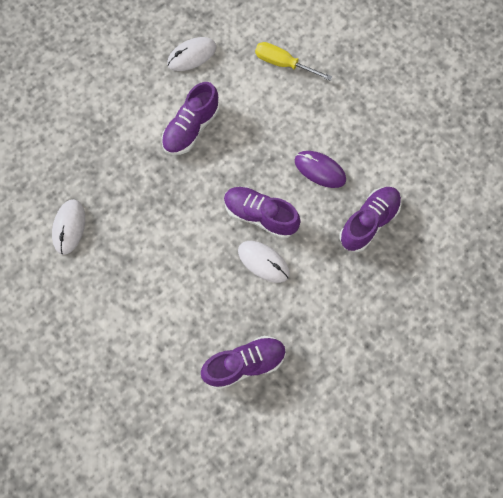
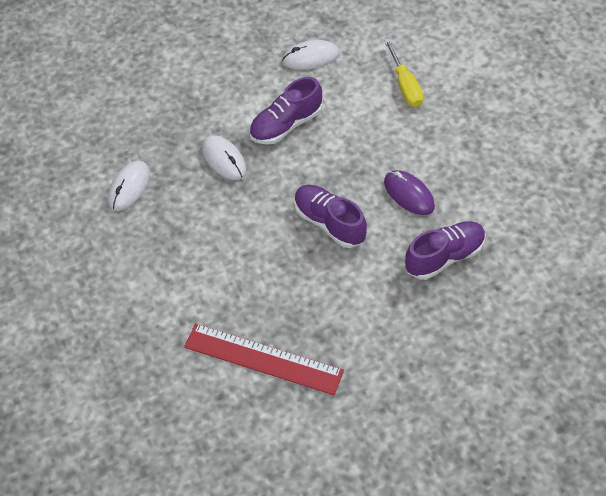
camera: 20 degrees right, 15 degrees down
(244, 364) = (263, 359): purple shoe -> red ruler
(263, 262) = (317, 267): white mouse -> white mouse (224, 159)
(283, 64) = (405, 85): yellow screwdriver -> yellow screwdriver turned 150 degrees counterclockwise

